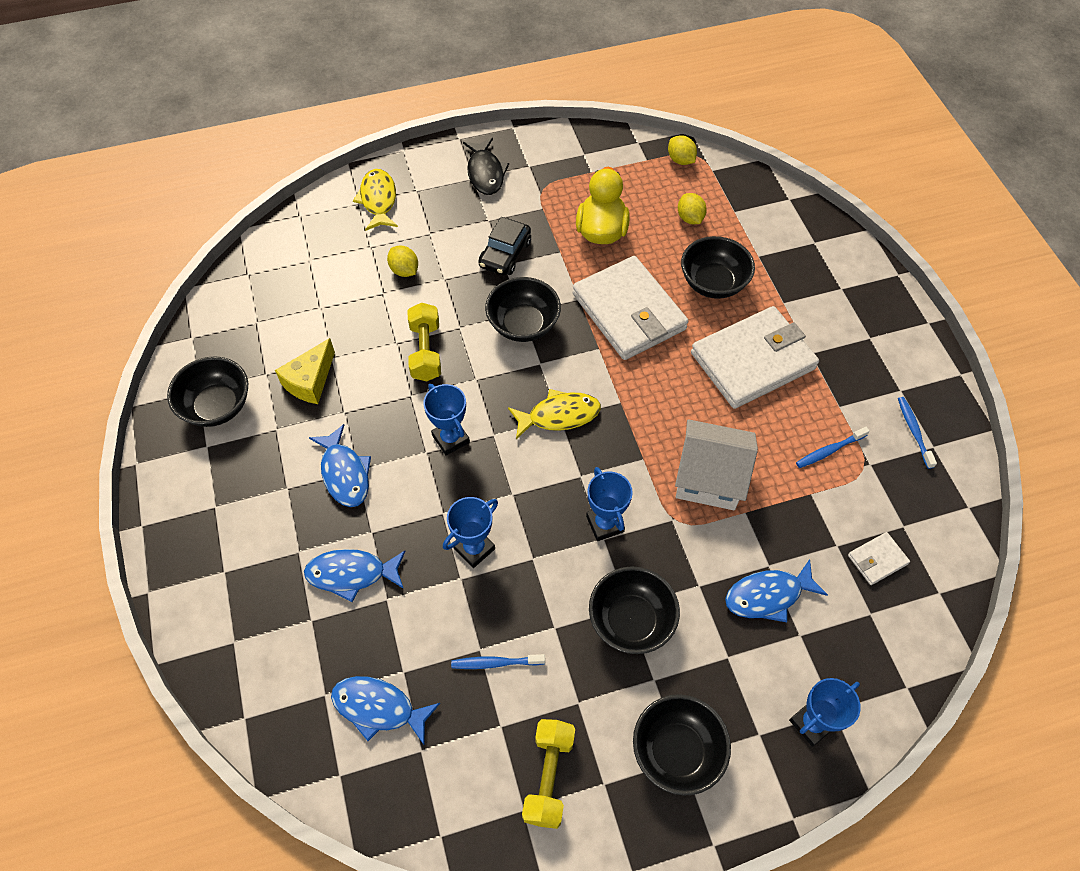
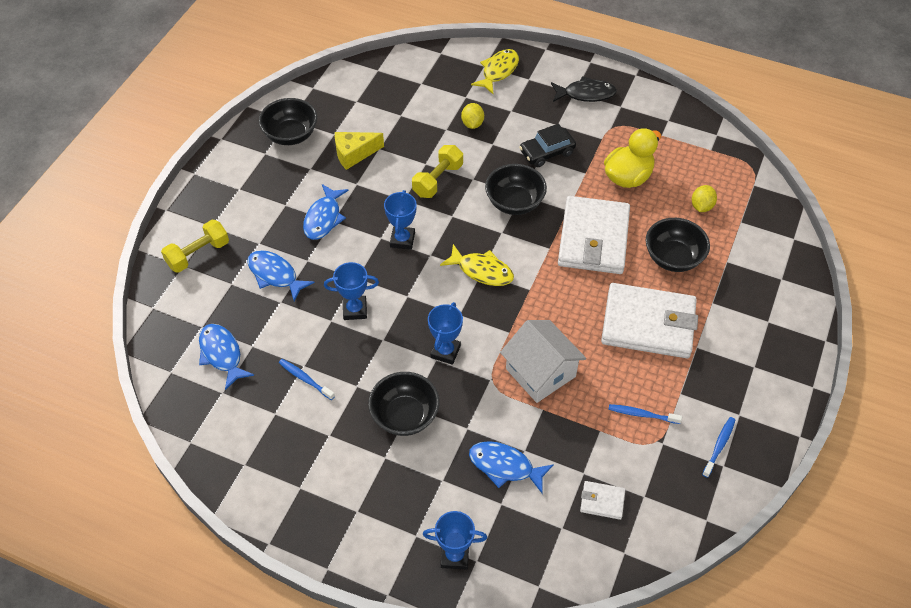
camera: 40 degrees right, 5 degrees down
(485, 173) = (586, 94): black fish -> black fish turned 120 degrees counterclockwise
(548, 776) = (274, 459): yellow dumbbell -> yellow dumbbell (198, 254)
(676, 751) = (358, 504): black bowl -> none
(680, 160) = (736, 164): yellow lemon -> none

